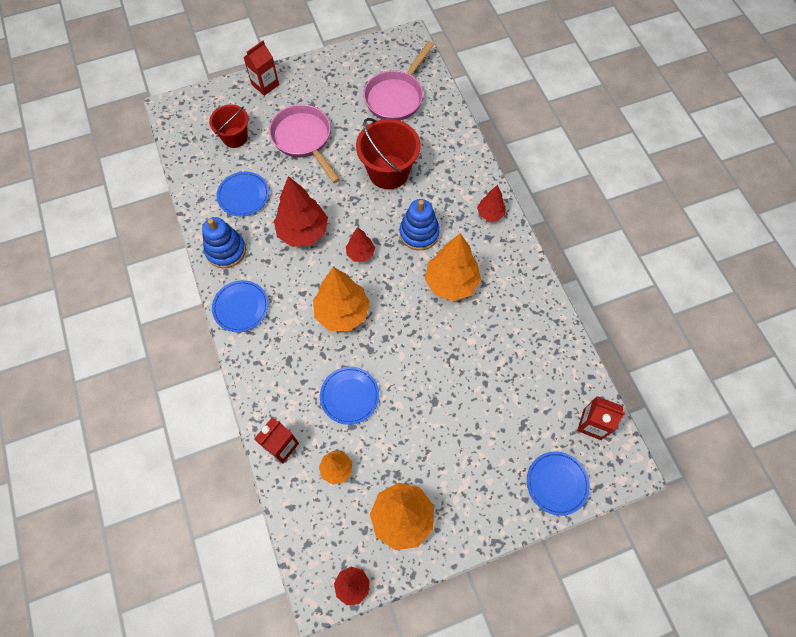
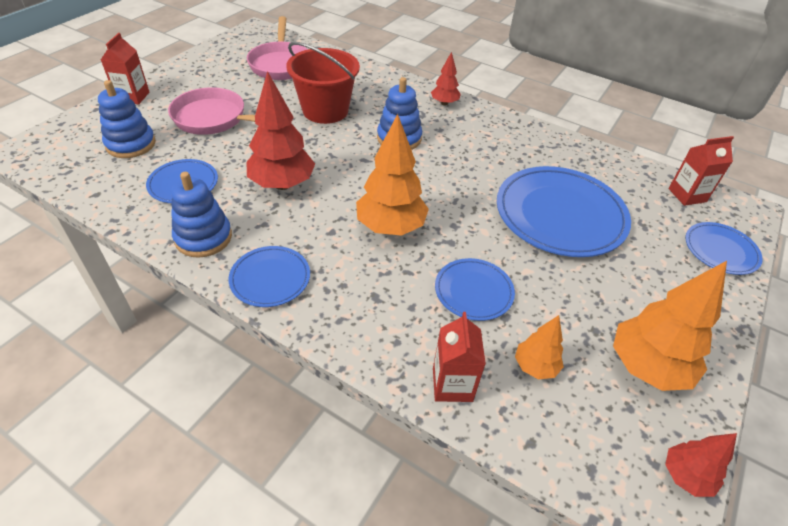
camera: 40 degrees left, 20 degrees down
(235, 137) = (131, 144): red bucket -> blue stacking toy
(360, 253) = (360, 175): red tree -> none
(451, 283) = (466, 158): orange tree -> none
(469, 376) = (560, 215): none -> blue plate

